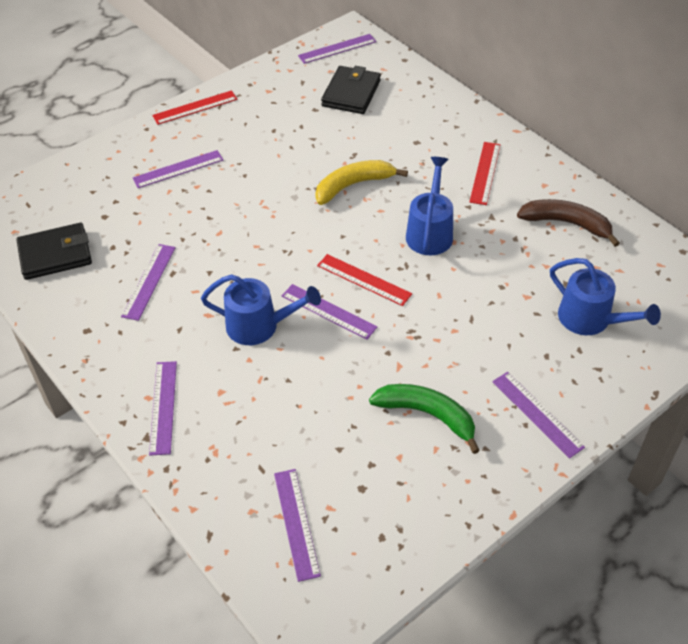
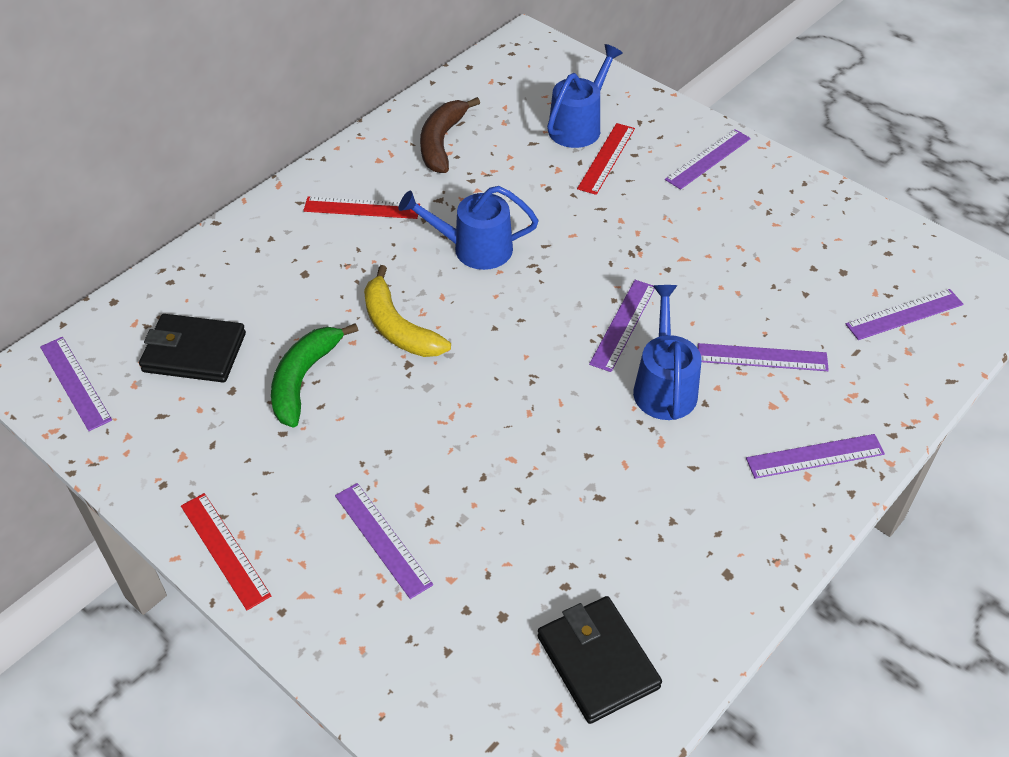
camera: 100 degrees left, 0 degrees up
(149, 281) = (621, 521): purple ruler -> purple ruler (762, 357)
(363, 280) = (565, 299): red ruler -> red ruler (606, 158)
(427, 415) = (738, 232): green banana -> green banana (303, 379)

